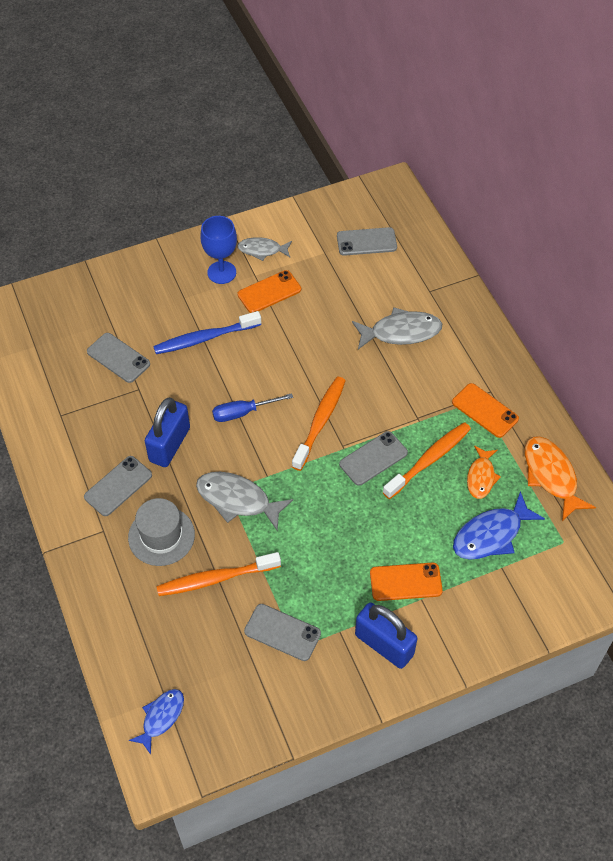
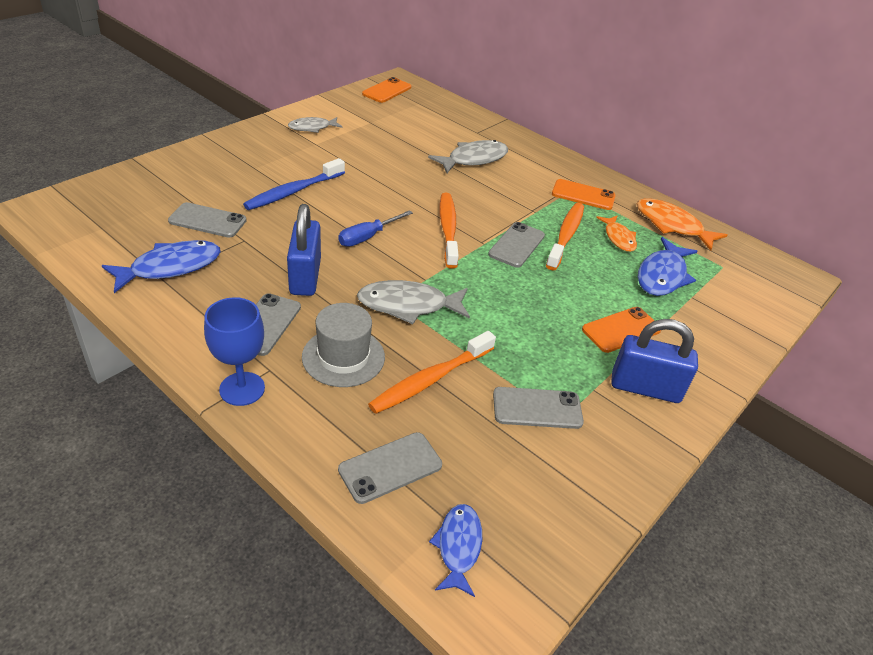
camera: 30 degrees left, 15 degrees down
(71, 405) = (170, 267): none -> blue fish
(221, 272) = (282, 146): blue goblet -> blue goblet (242, 389)
(269, 292) = (337, 152): orange phone -> orange phone (387, 91)
(366, 242) = (402, 112): grey phone -> grey phone (390, 467)

